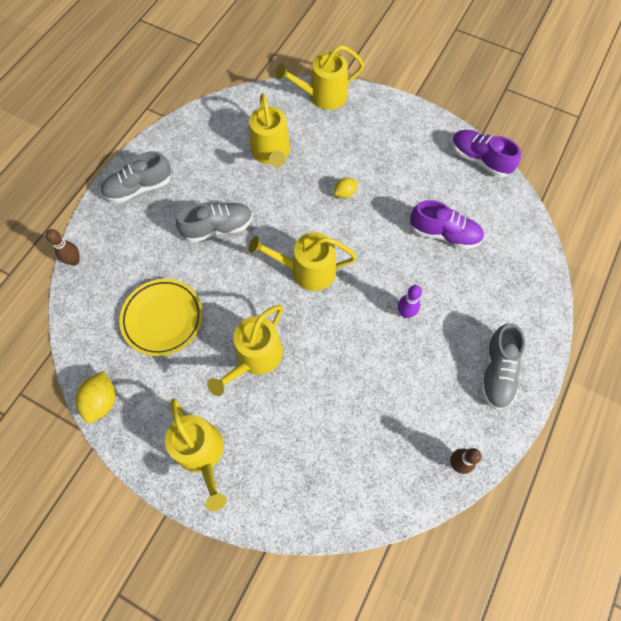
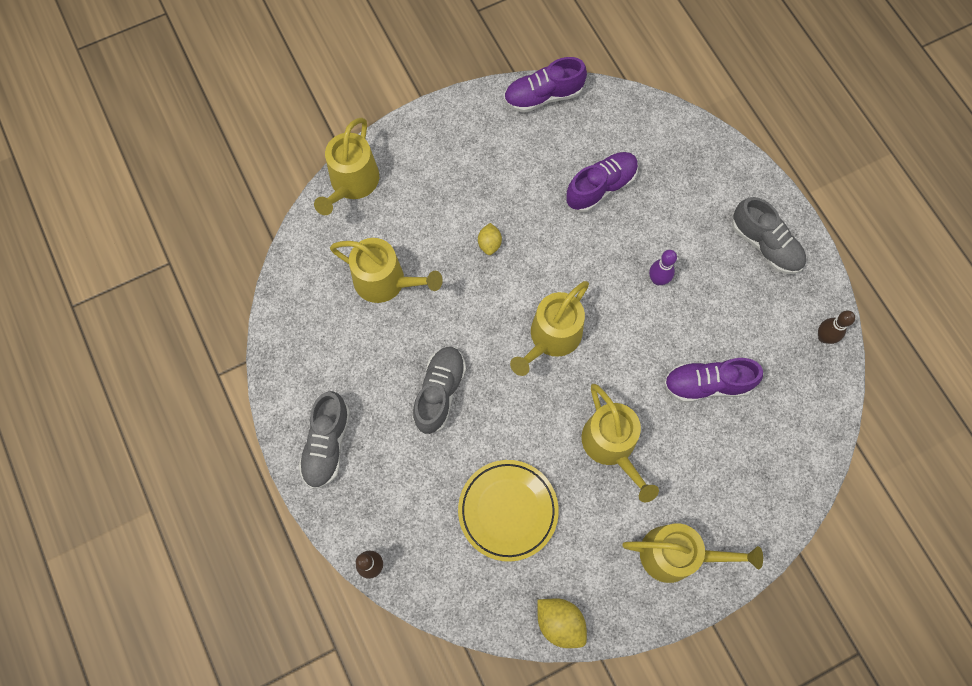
camera: 55 degrees left, 5 degrees up
(351, 396) = (707, 384): none -> purple shoe

